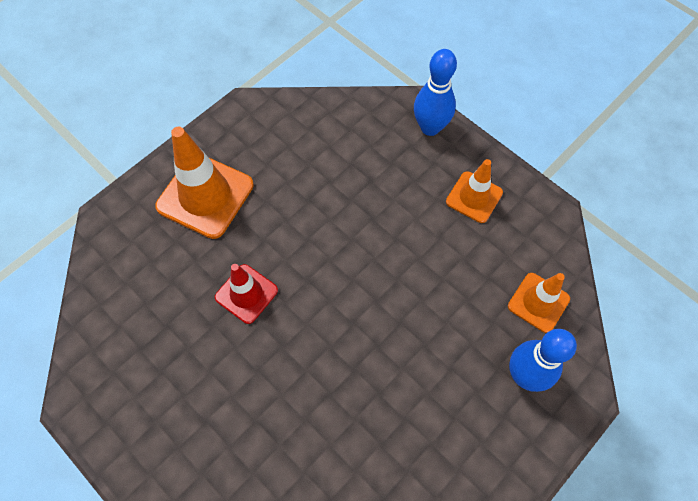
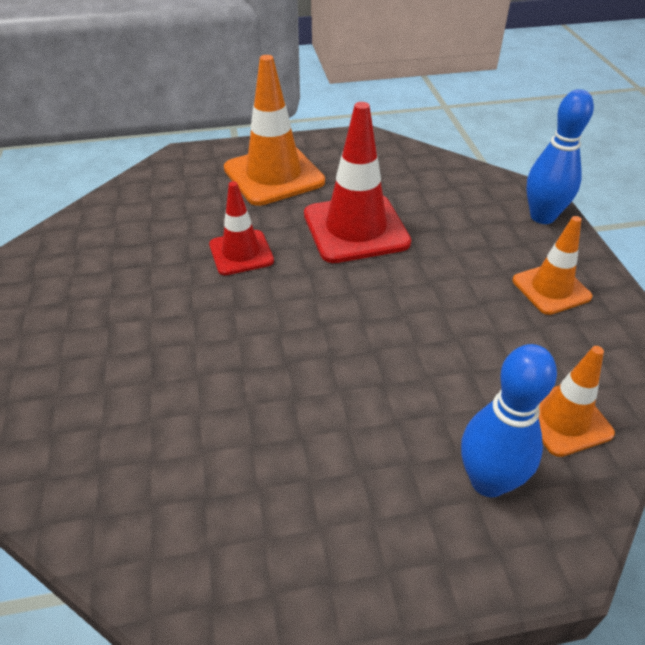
camera: 35 degrees right, 20 degrees down
(311, 217) = (356, 229): none -> red traffic cone

